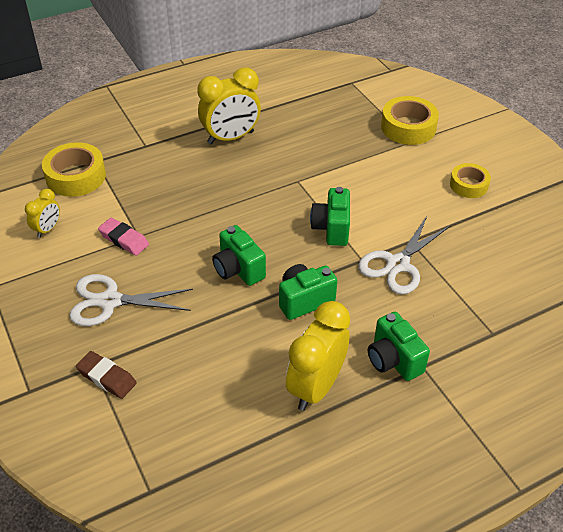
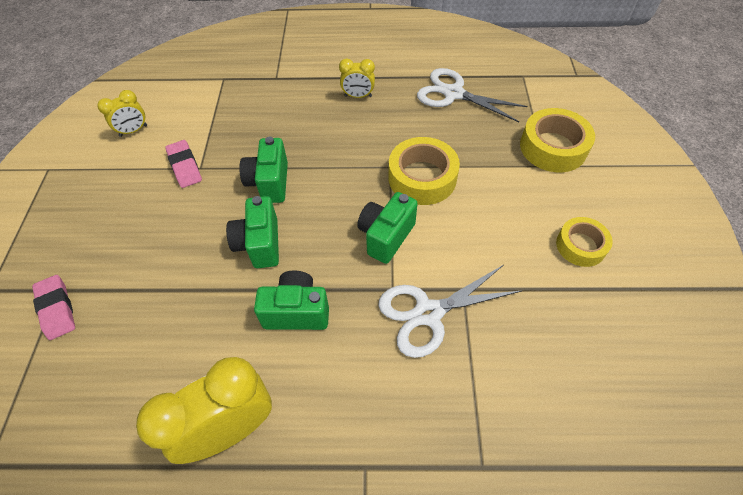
camera: 30 degrees right, 10 degrees up
(76, 176) = (195, 88): yellow tape -> yellow tape (422, 178)
(106, 377) = (57, 309): brown eraser -> pink eraser
(110, 301) = (124, 227): white scissors -> white scissors (453, 94)
(230, 138) = (358, 96): yellow clock -> yellow clock, size x0.52
(393, 360) = (337, 440): green camera -> green camera (269, 183)

